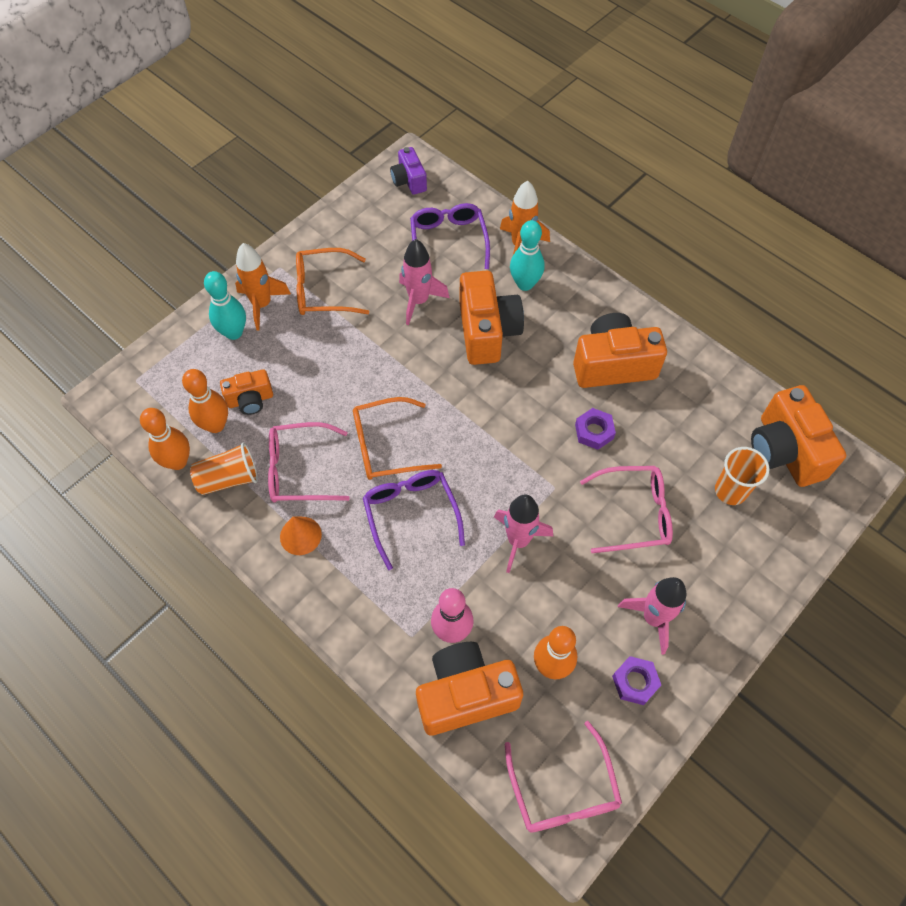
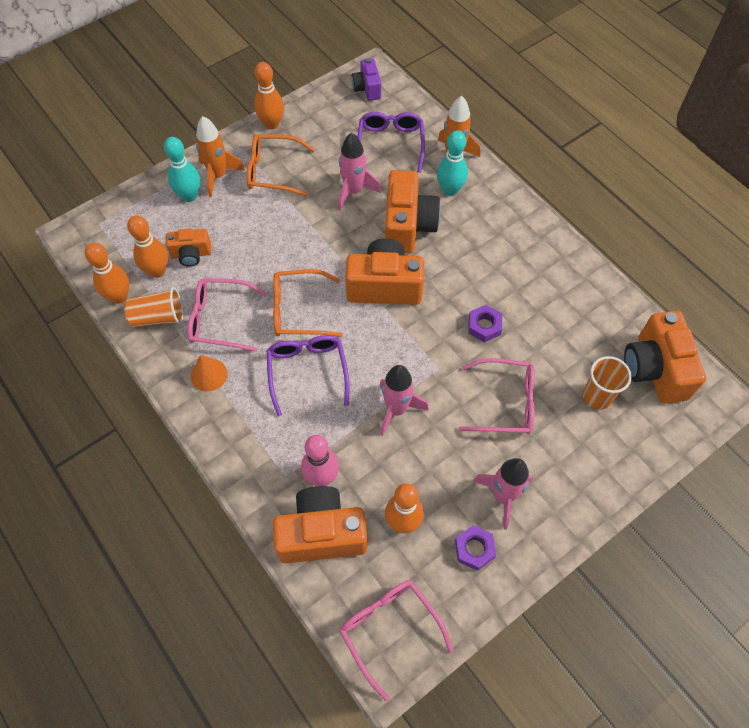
camera: 10 degrees right, 0 degrees up
(310, 236) = (271, 124): none -> orange bowling pin
(563, 789) = (390, 630): pink glasses -> pink glasses turned 150 degrees clockwise
(613, 365) = (513, 271): orange camera -> orange camera (384, 286)

